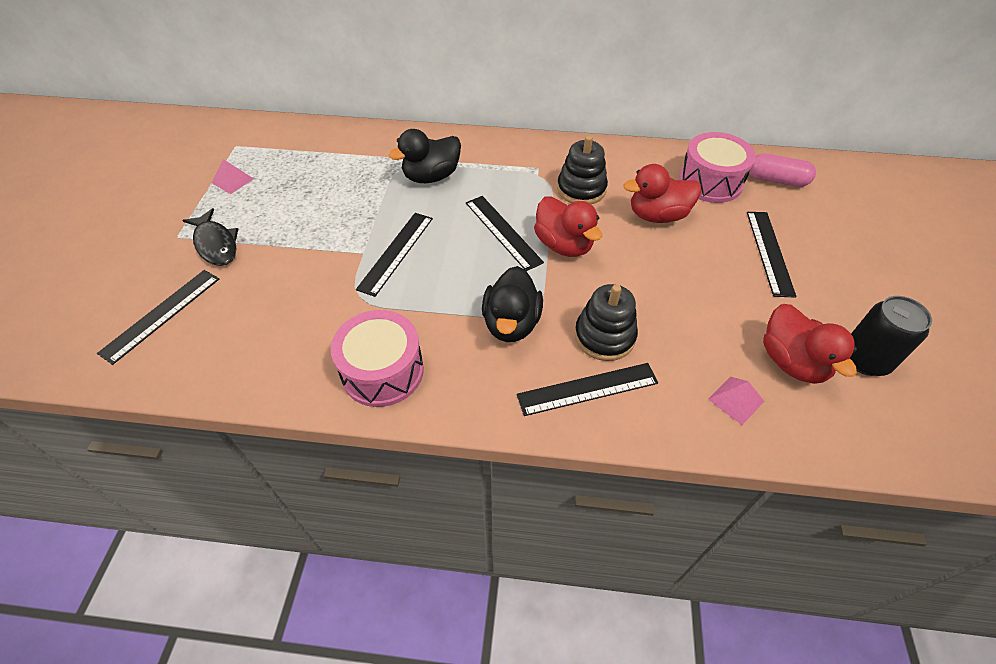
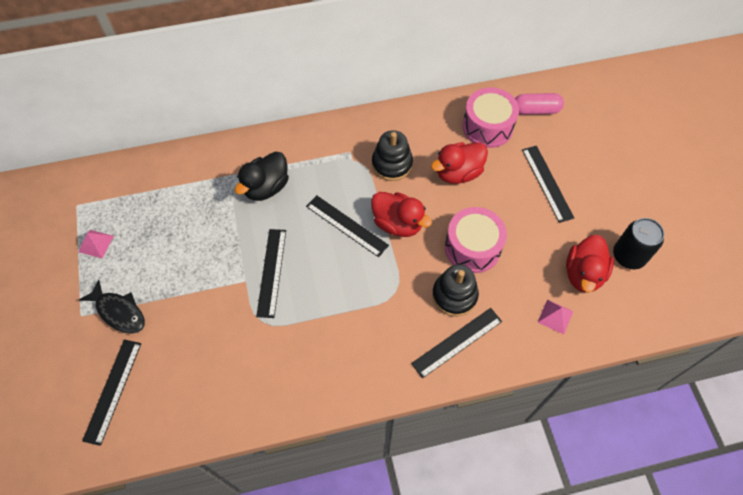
camera: 20 degrees left, 10 degrees up
(382, 371) = (309, 378): pink drum -> pink drum (472, 247)
(511, 323) = (385, 307): black duck -> none
(792, 362) = (583, 274): red duck -> red duck turned 60 degrees clockwise

